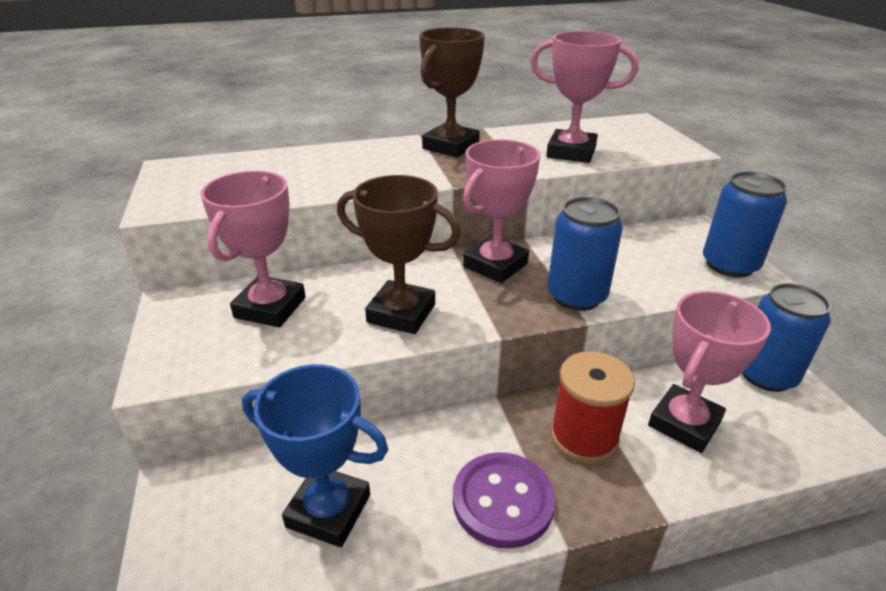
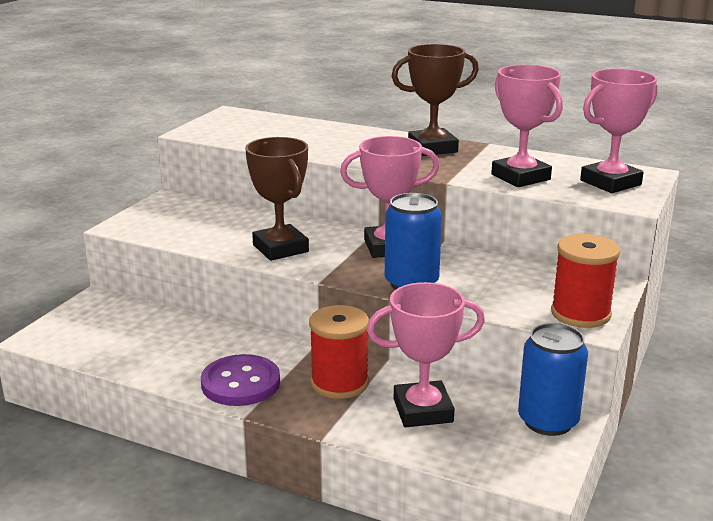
camera: 40 degrees right, 10 degrees down
(270, 307) = (213, 219): pink trophy -> pink trophy (610, 182)
(328, 511) = (148, 342): blue trophy -> none
(729, 265) = (580, 314): blue can -> red spool

